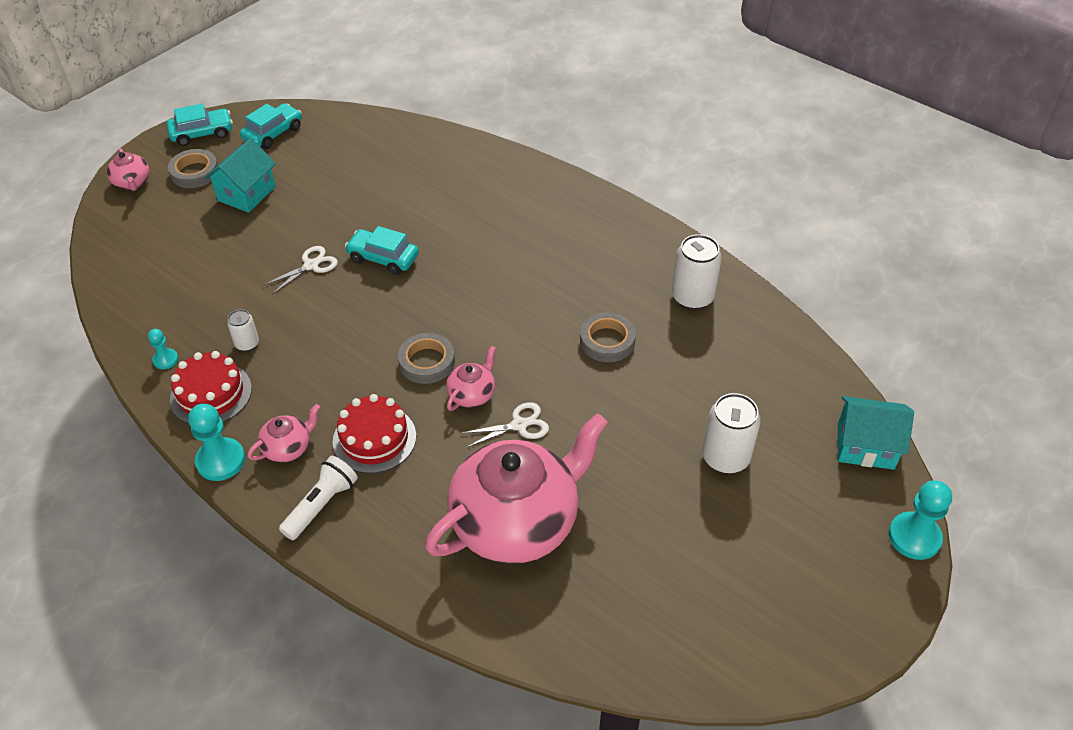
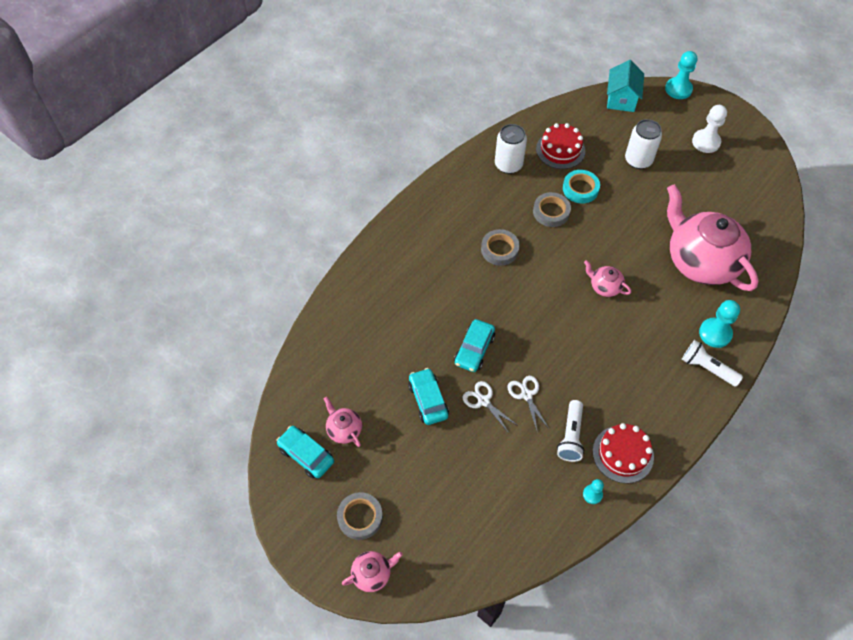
camera: 90 degrees left, 10 degrees up
(202, 133) = (300, 522): turquoise car -> turquoise car (428, 400)
(221, 461) = (681, 436): turquoise pawn -> turquoise pawn (715, 333)
(246, 193) = (392, 465): turquoise house -> none
(247, 344) = (571, 436): white can -> white flashlight
(288, 448) = (664, 394): pink teapot -> pink teapot (344, 429)
(374, 439) = (649, 342): red cake -> red cake (560, 150)
(427, 362) = (578, 314): grey tape -> grey tape (499, 249)
(519, 425) = (627, 260): white scissors -> white scissors (526, 395)
(655, 377) = (580, 189): none -> turquoise tape
(785, 565) = (706, 142): none -> white pawn

